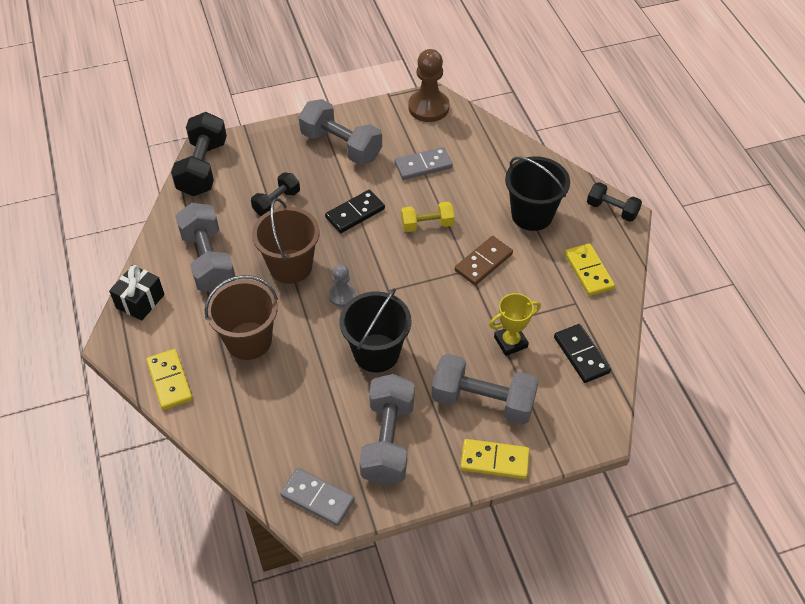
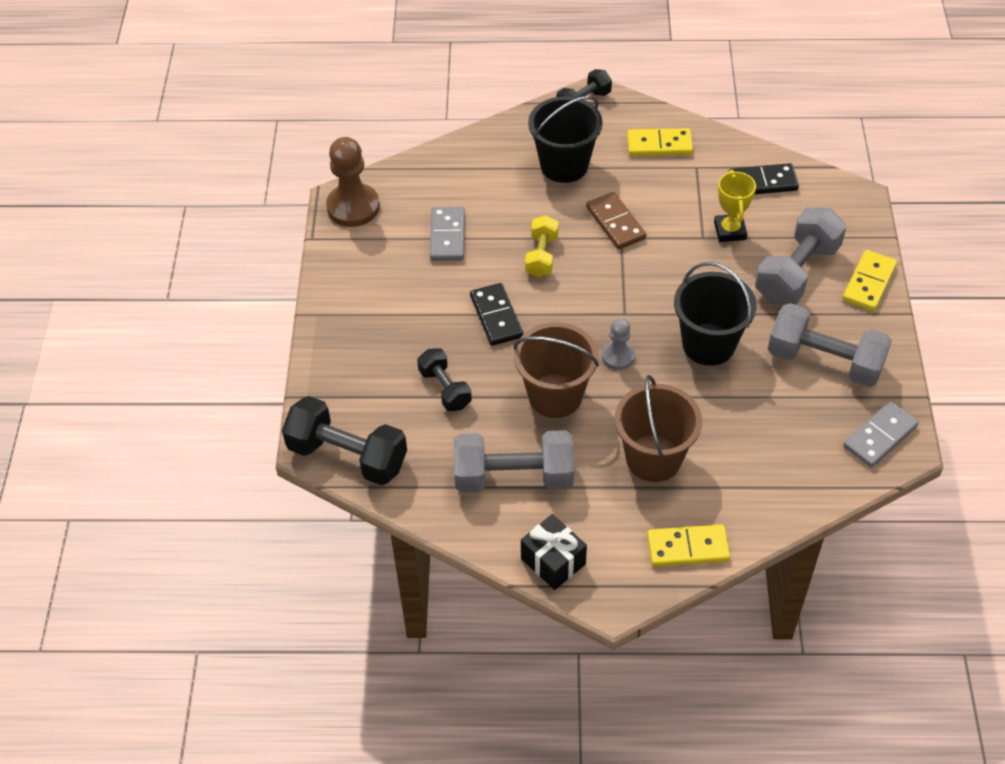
camera: 70 degrees left, 0 degrees up
(341, 146) = (377, 304): grey dumbbell -> none

